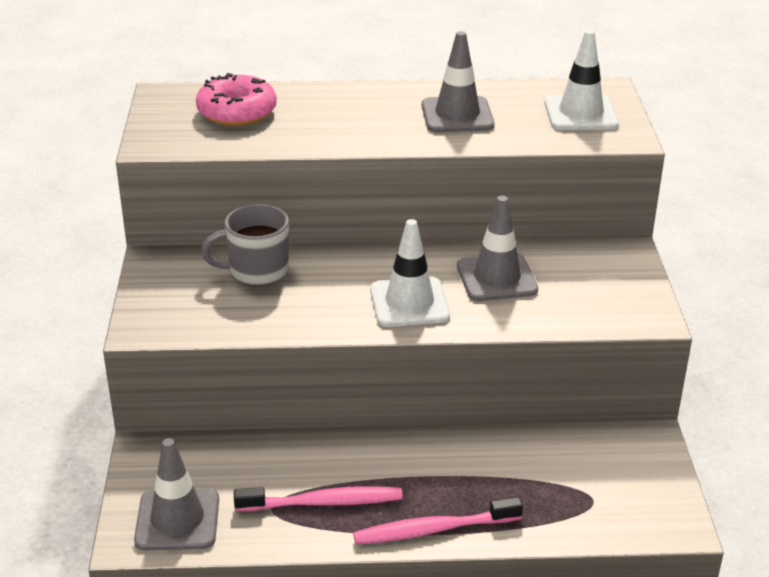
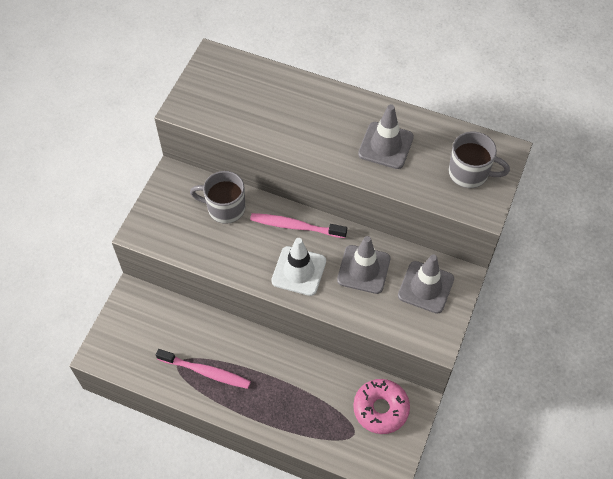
camera: 25 degrees right, 25 degrees up
(177, 520) = (126, 351): grey traffic cone -> grey traffic cone (425, 287)
(237, 112) = (248, 92): pink donut -> pink donut (381, 409)
(433, 530) = (254, 416): pink toothbrush -> pink toothbrush (295, 226)
(580, 114) = (469, 173): white traffic cone -> grey mug

